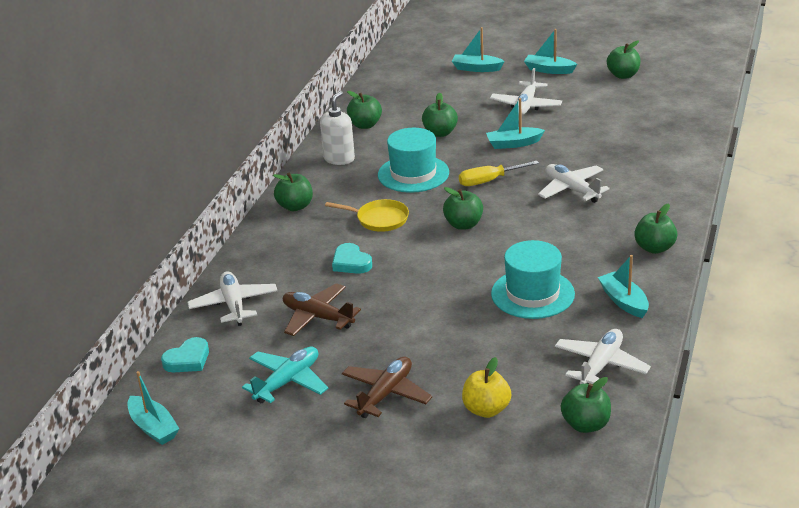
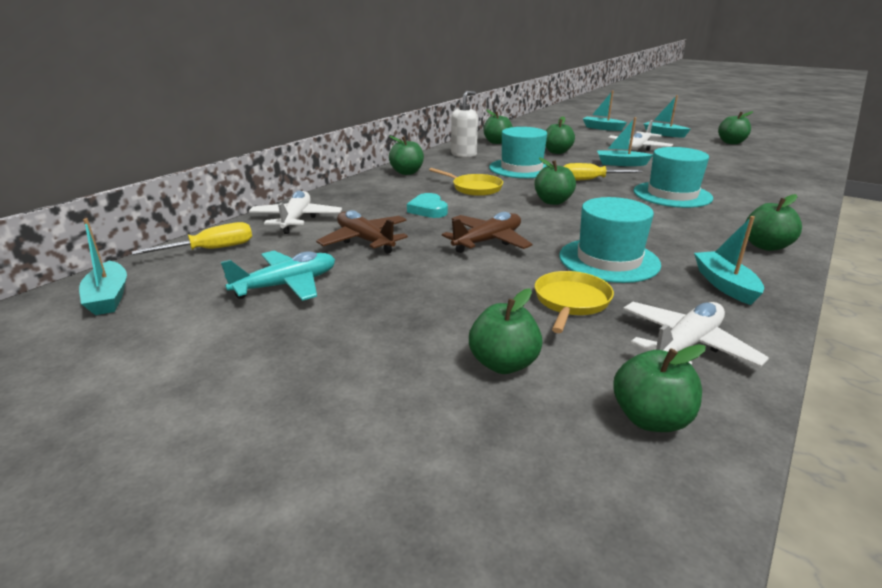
camera: 15 degrees right, 5 degrees down
(188, 360) = (211, 249): turquoise heart -> yellow screwdriver
(386, 394) = (384, 319): brown plane -> brown plane (488, 241)
(486, 409) = (503, 364): yellow apple -> green apple
(515, 345) = (571, 302): none -> yellow pan
(572, 189) = (672, 195): white plane -> turquoise hat

